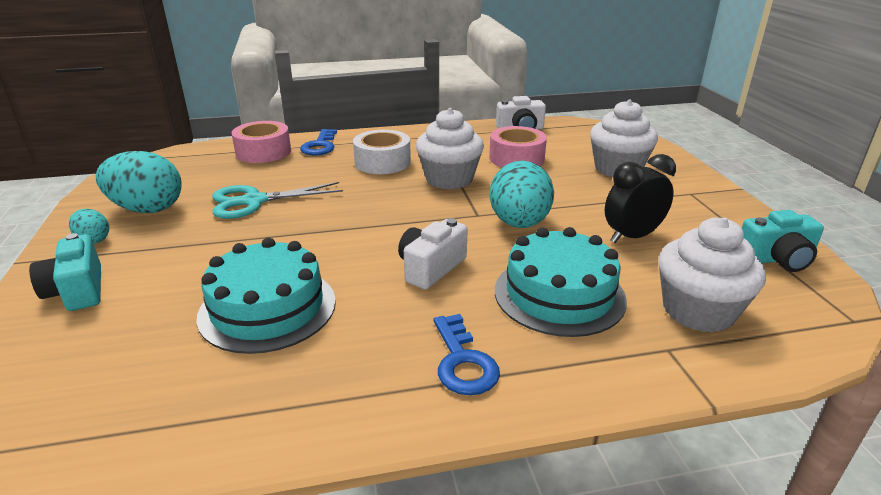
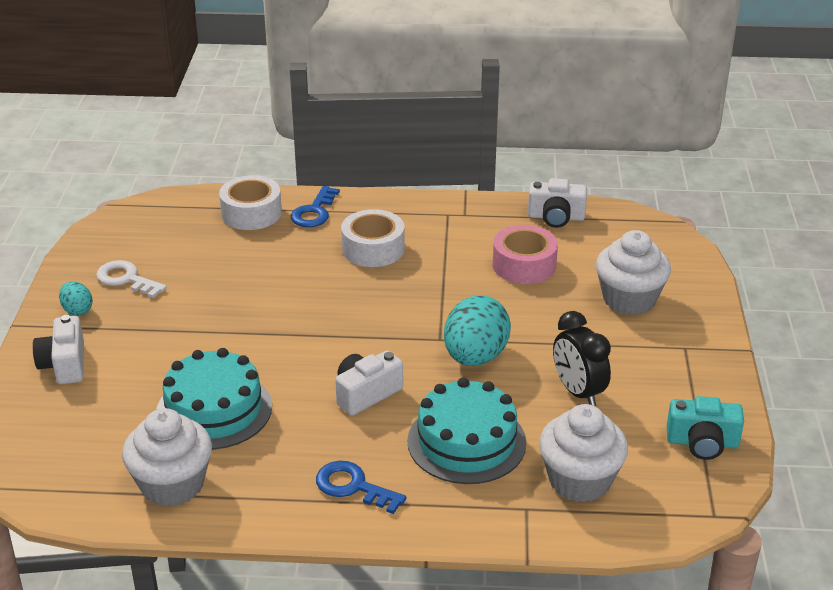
camera: 15 degrees right, 5 degrees up
(77, 290) = (64, 364): turquoise camera -> white camera
(147, 209) = (126, 279): turquoise egg -> white key
(254, 201) = (227, 285): turquoise scissors -> none
(263, 152) = (251, 213): pink tape -> white tape
(449, 179) = (434, 285): white cupcake -> white cupcake (172, 484)
(463, 362) = (353, 487): blue key -> blue key turned 120 degrees clockwise
(632, 237) = (578, 392): black clock -> black clock turned 105 degrees counterclockwise

